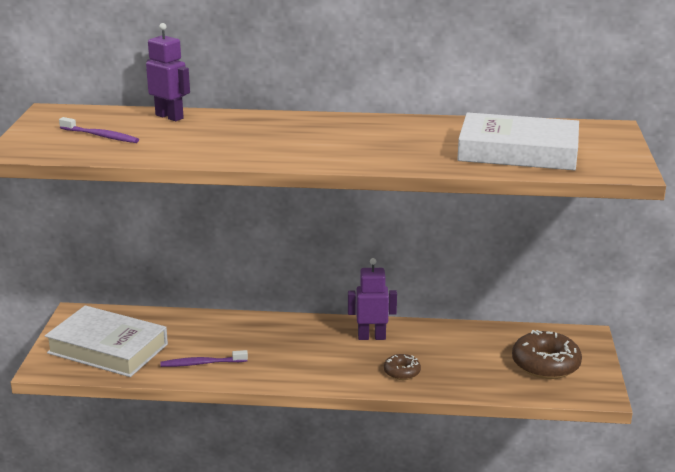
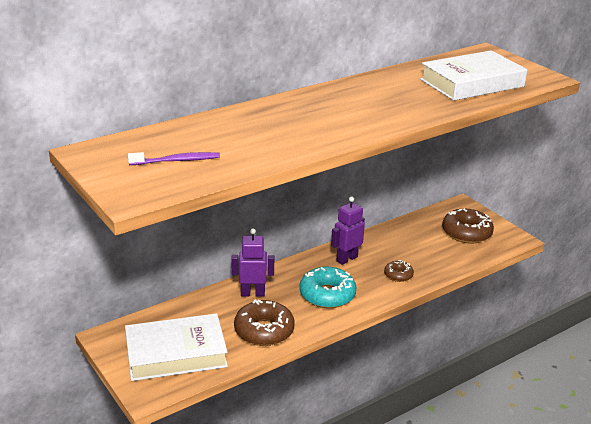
camera: 40 degrees left, 5 degrees up
(169, 117) = (197, 126): purple robot -> purple robot (252, 293)
(202, 363) = (264, 331): purple toothbrush -> brown donut
(303, 359) = (327, 295): none -> turquoise donut

